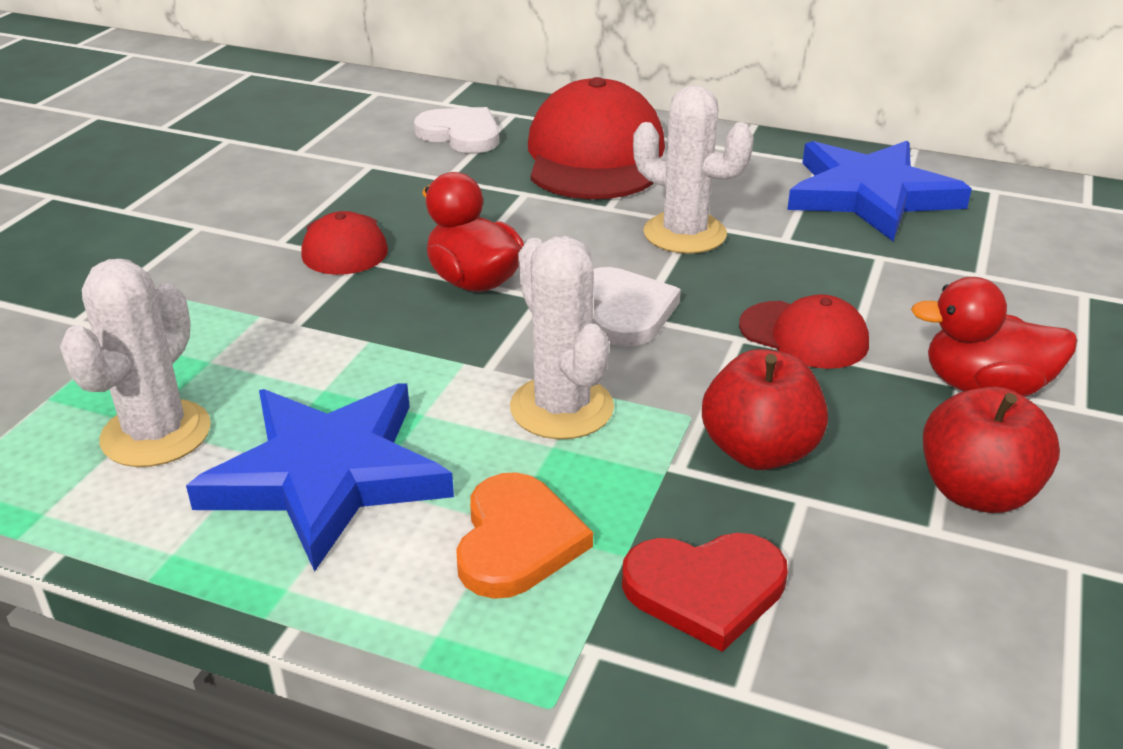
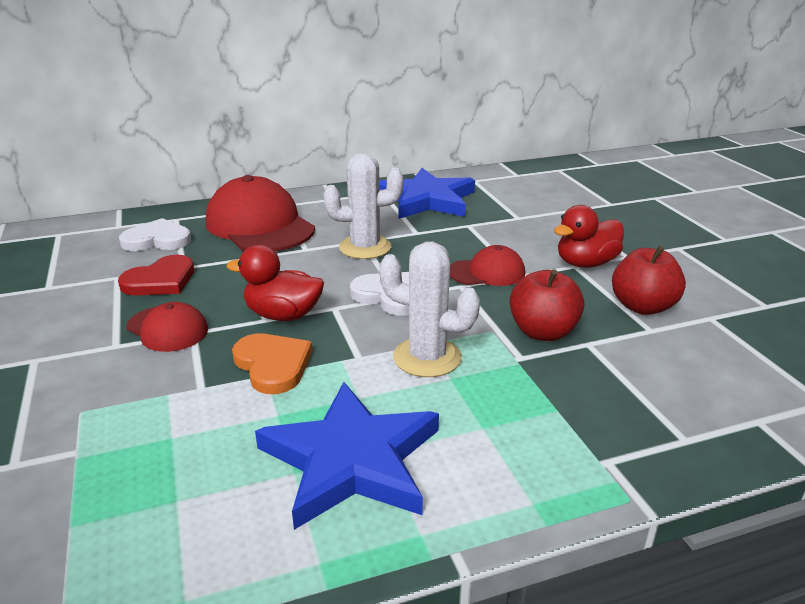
camera: 40 degrees left, 5 degrees down
(156, 434) = (197, 500): white cactus -> none
(517, 540) = (501, 433): orange heart -> orange heart (273, 365)
(705, 590) = (610, 405): red heart -> red heart (160, 280)

